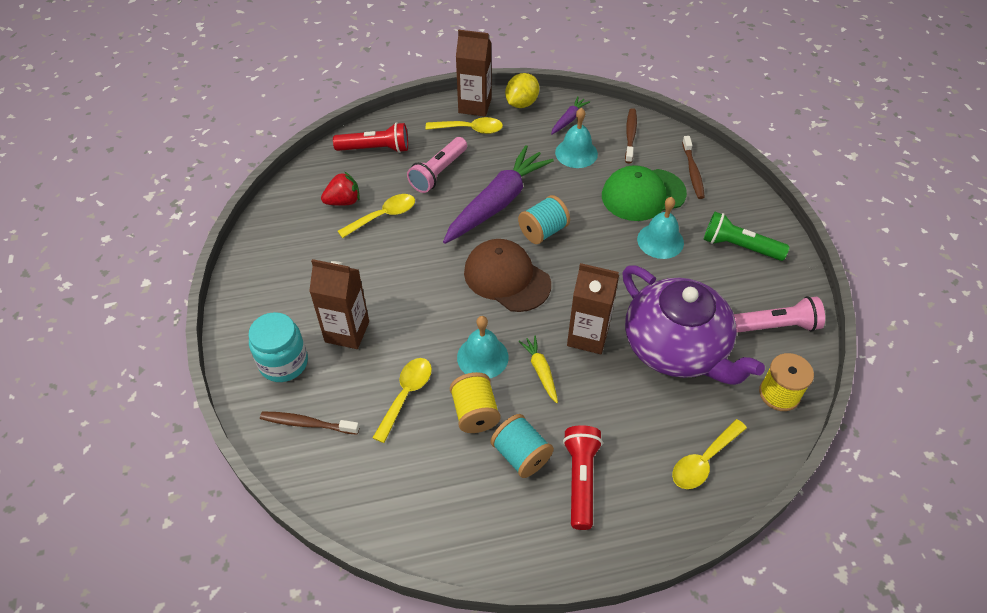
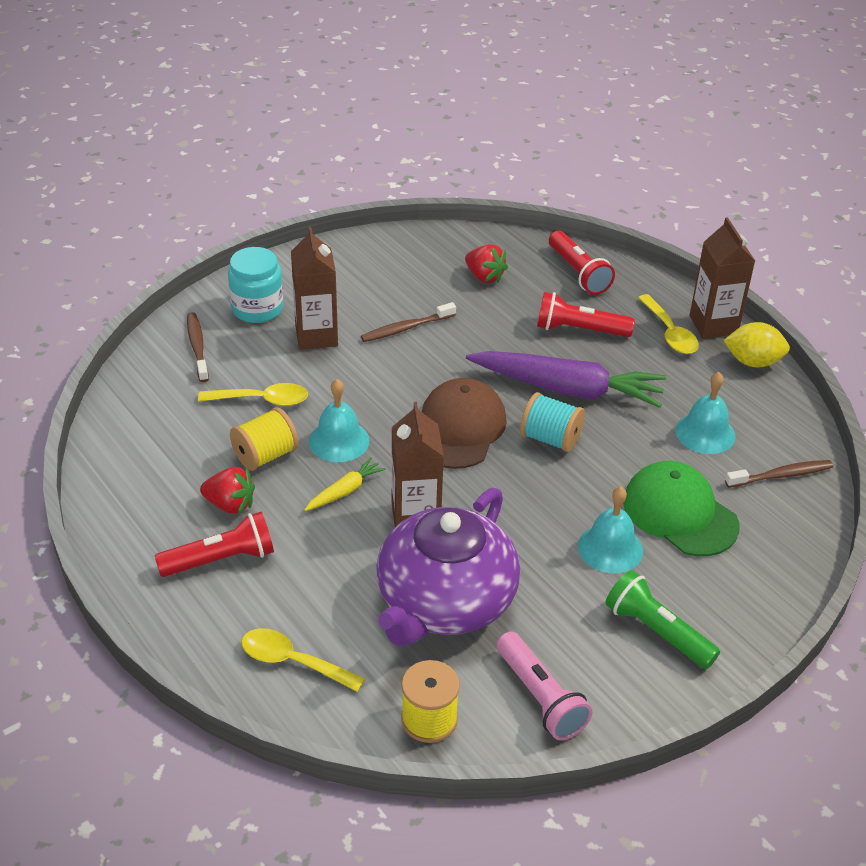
camera: 65 degrees right, 10 degrees down
(383, 216) = (484, 310): yellow spoon -> none
(438, 172) = (579, 330): pink flashlight -> red flashlight
(521, 455) = (230, 505): turquoise spool -> red strawberry
(569, 119) = (761, 411): purple carrot -> none
(692, 172) = (762, 554): brown toothbrush -> brown toothbrush (406, 328)
(739, 246) = (657, 631): green flashlight -> green flashlight turned 45 degrees counterclockwise

